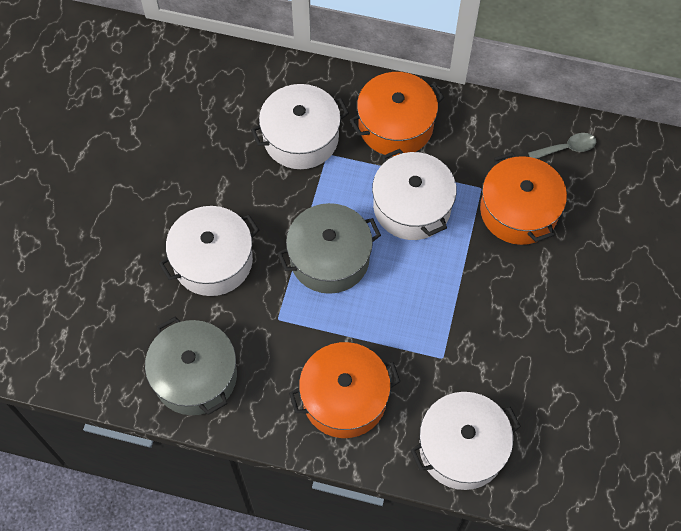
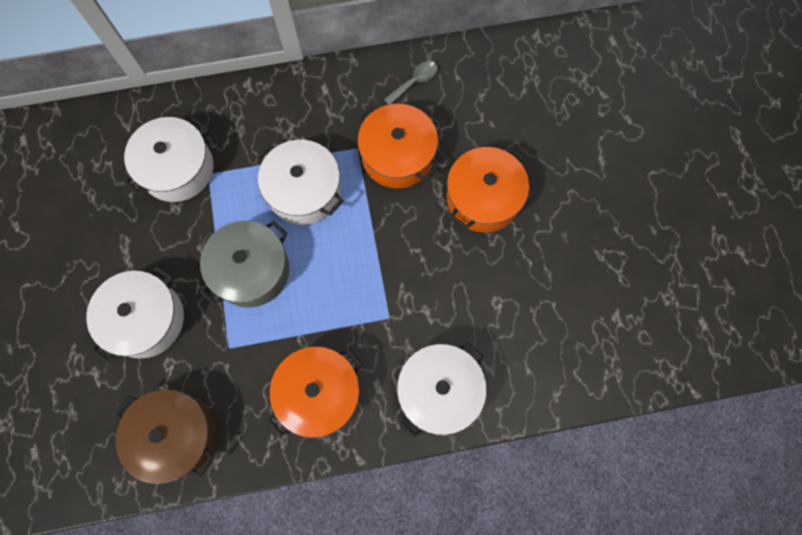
camera: 25 degrees left, 10 degrees up
(195, 376) = (176, 435): grey pot -> brown pot
(395, 125) = (258, 122): orange pot -> orange pot (483, 198)

